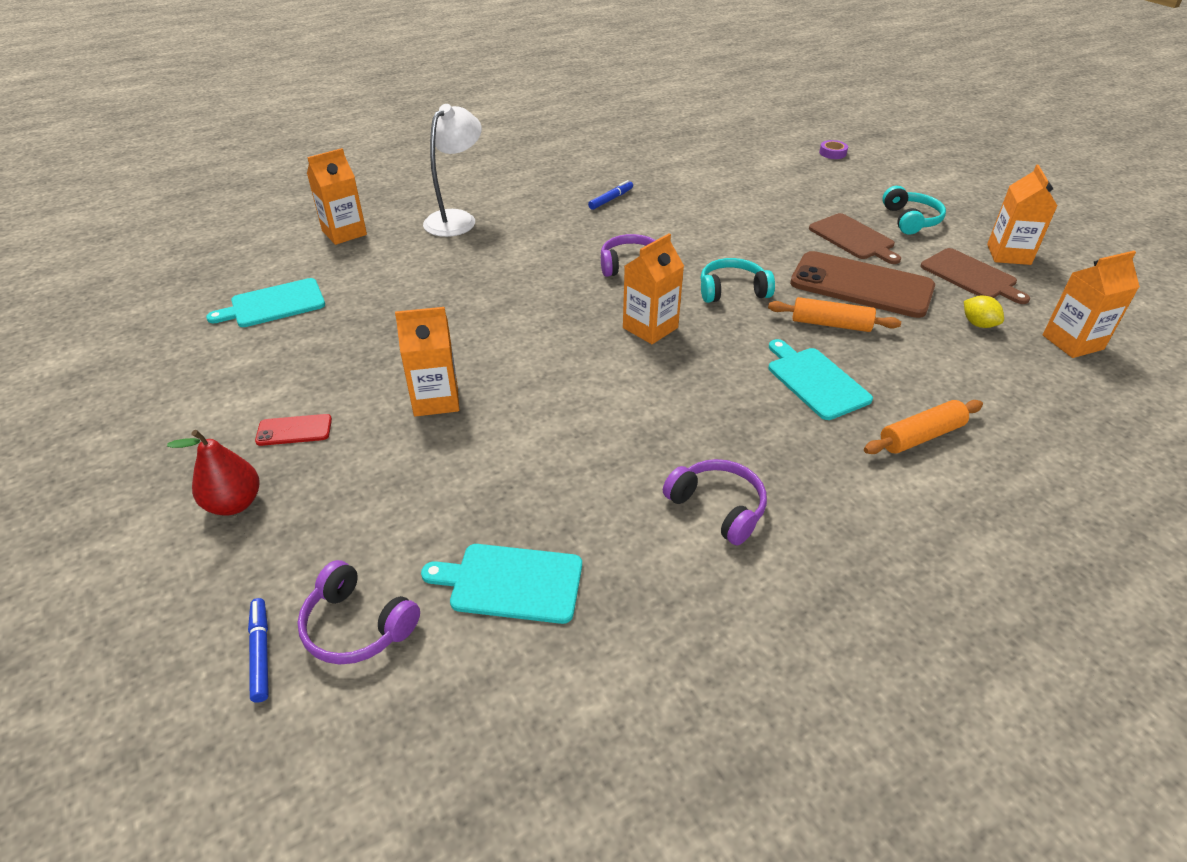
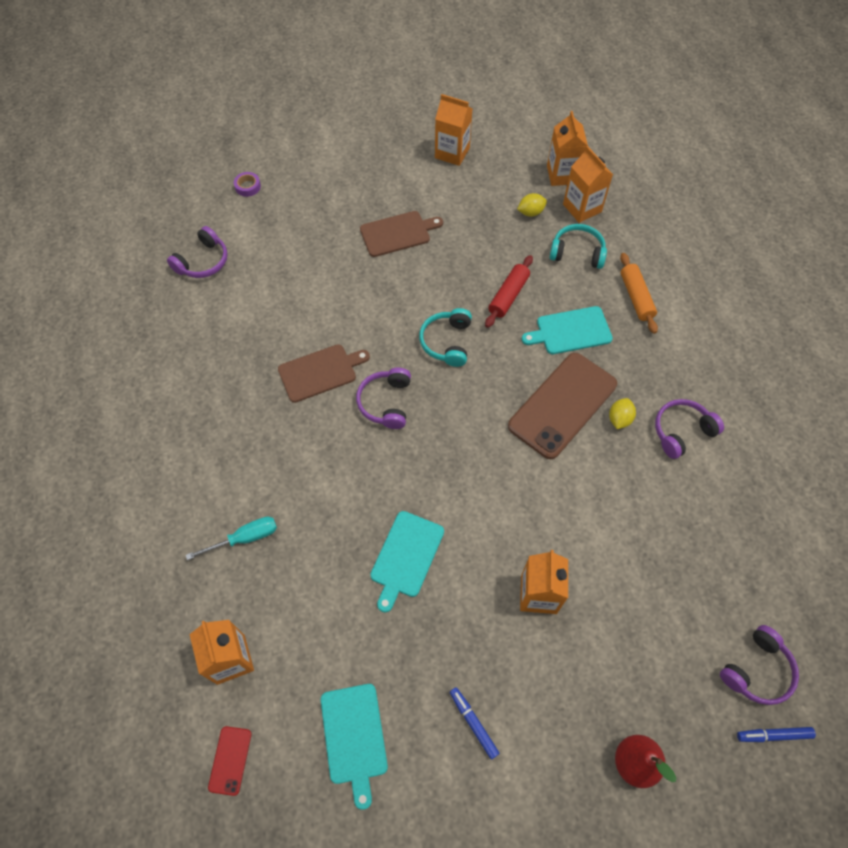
camera: 75 degrees left, 20 degrees up
(294, 430) = (555, 714): red phone -> red phone (230, 760)
(456, 219) = (244, 538): white lamp -> turquoise screwdriver
(511, 583) = (730, 568): turquoise cutting board -> turquoise cutting board (406, 557)
(611, 199) = (261, 388): blue marker -> blue marker (473, 723)
(650, 328) = (482, 415): orange carton -> orange carton (582, 208)
(704, 440) = (619, 419): none -> yellow lemon
(728, 150) = (203, 262): none -> purple headphones
(831, 324) = (508, 296): orange rolling pin -> red rolling pin
(861, 285) = (465, 257): brown phone -> brown phone (562, 405)
(911, 220) = (383, 185): turquoise headphones -> turquoise headphones (577, 252)
(971, 276) = (472, 187): brown cutting board -> brown cutting board (320, 372)

